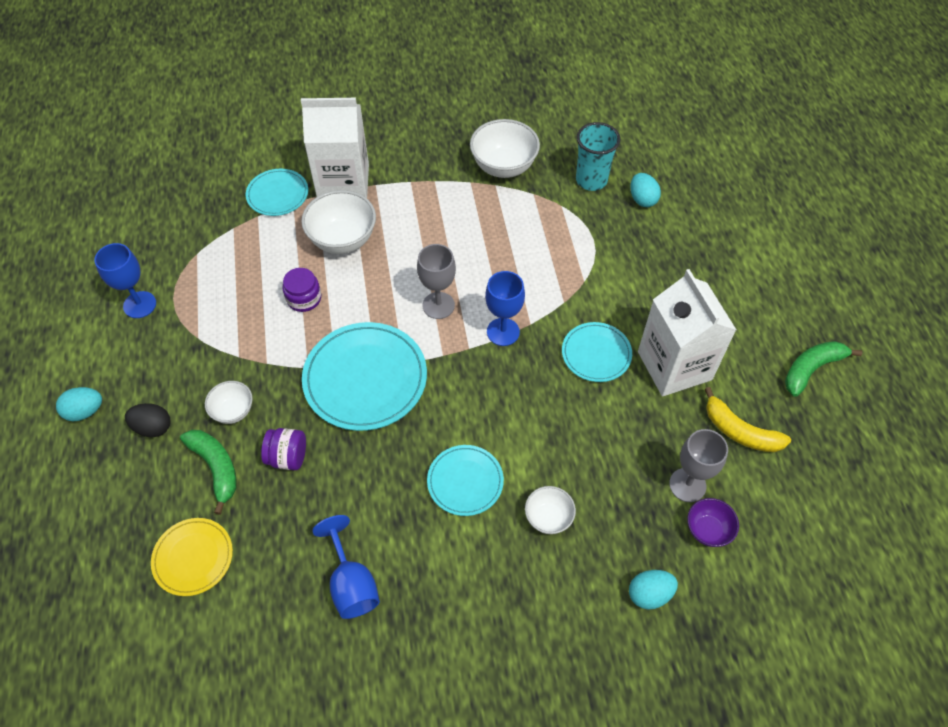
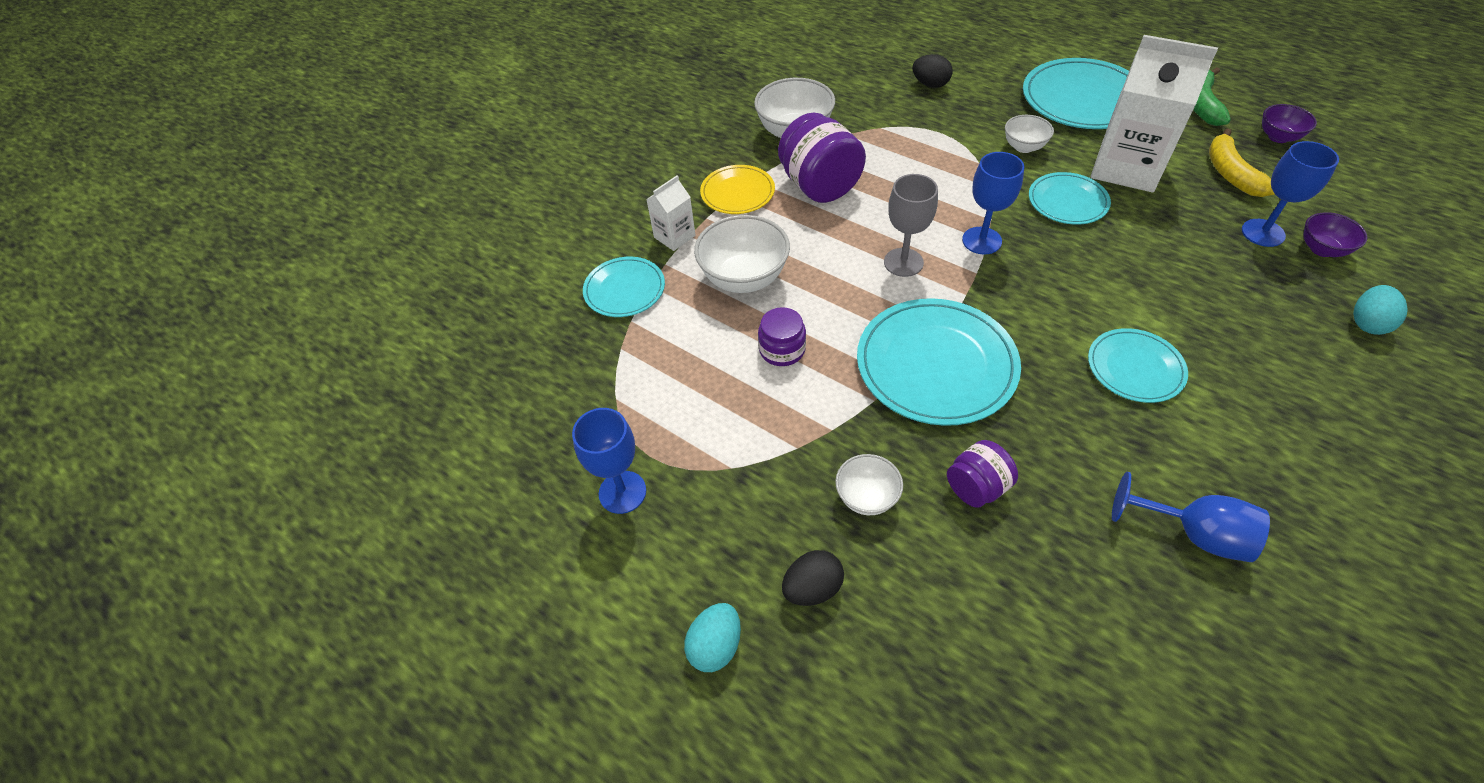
camera: 40 degrees left, 5 degrees down
(193, 557) = (1039, 664): yellow plate -> yellow plate (737, 192)
(216, 468) = (929, 562): green banana -> none
(343, 182) = (674, 236): white carton -> white carton, size x0.49
(465, 216) = (819, 186): none -> purple jar
(548, 518) = (1228, 337): white bowl -> white bowl (1024, 147)
(591, 180) = (875, 97): turquoise cup -> none
(642, 199) = (930, 84): turquoise egg -> black egg
(687, 485) = (1263, 233): grey goblet -> blue goblet
(730, 294) = (1083, 99): none -> turquoise plate
(740, 431) = (1231, 173): yellow banana -> yellow banana turned 90 degrees clockwise
(825, 438) = (1278, 137): none -> purple bowl

